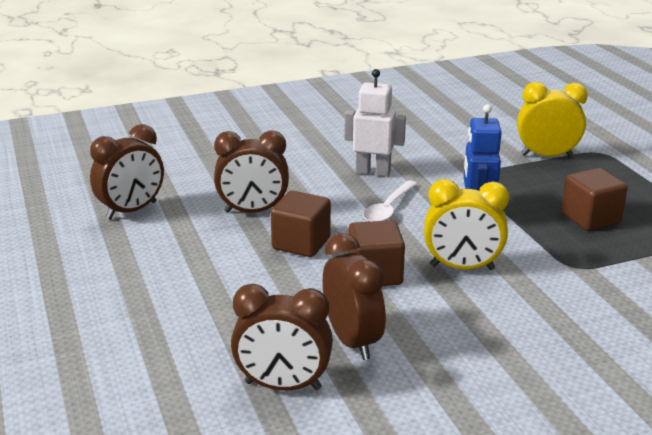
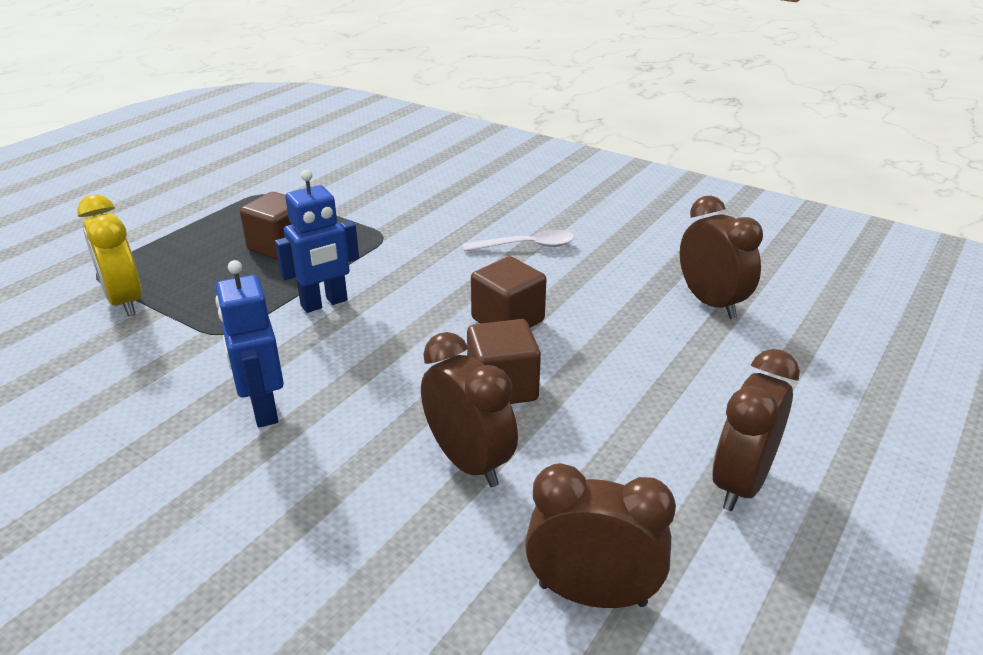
camera: 125 degrees left, 5 degrees up
(352, 341) = (617, 295): brown clock -> brown clock (741, 483)
(373, 172) = (263, 410): white robot -> blue robot
(388, 209) = (362, 360): white spoon -> white spoon (527, 246)
(462, 267) = (442, 282): yellow clock -> none

